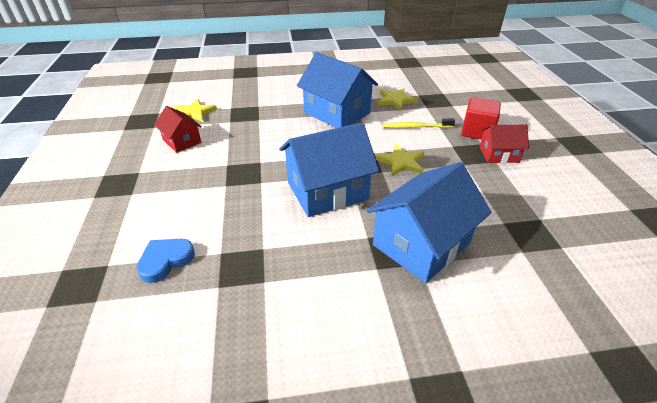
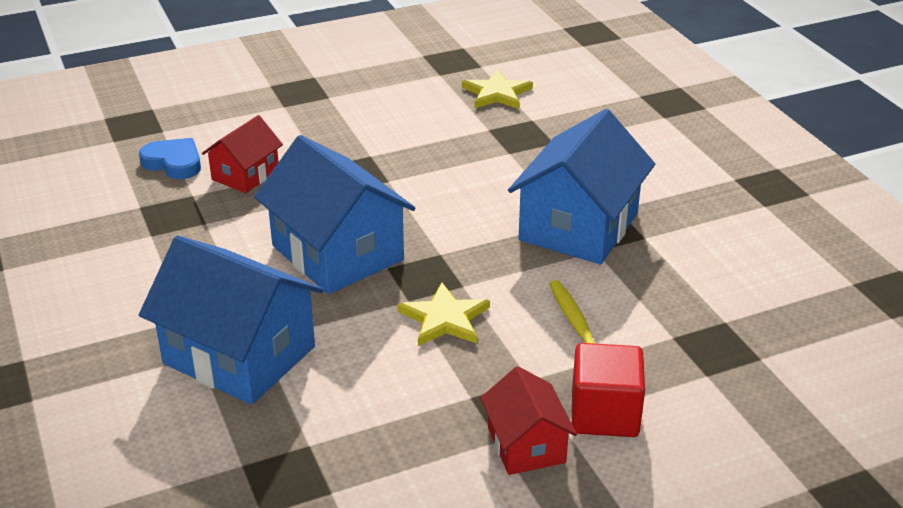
camera: 75 degrees right, 5 degrees down
(182, 141) = (413, 105): red house -> red house (245, 175)
(395, 100) = (676, 291): yellow star -> none

